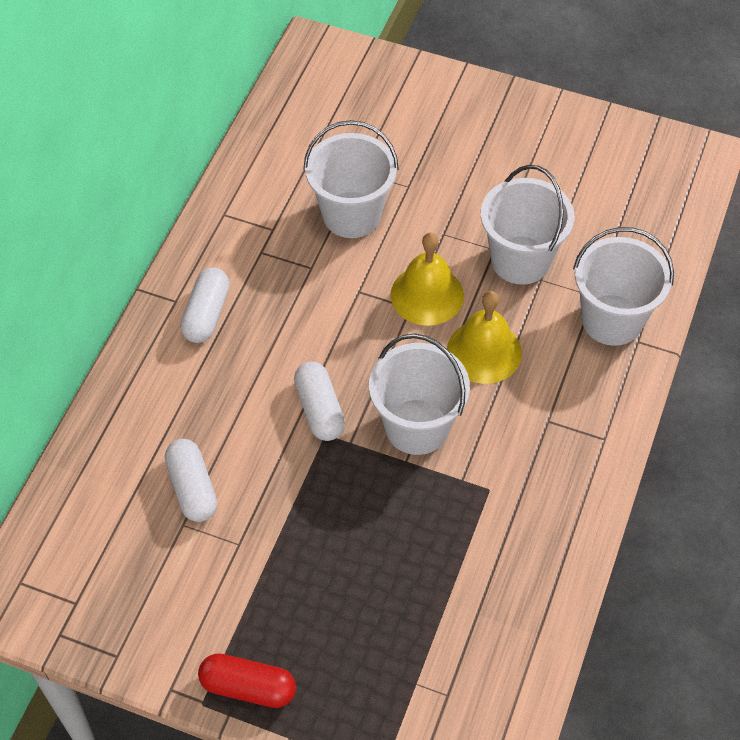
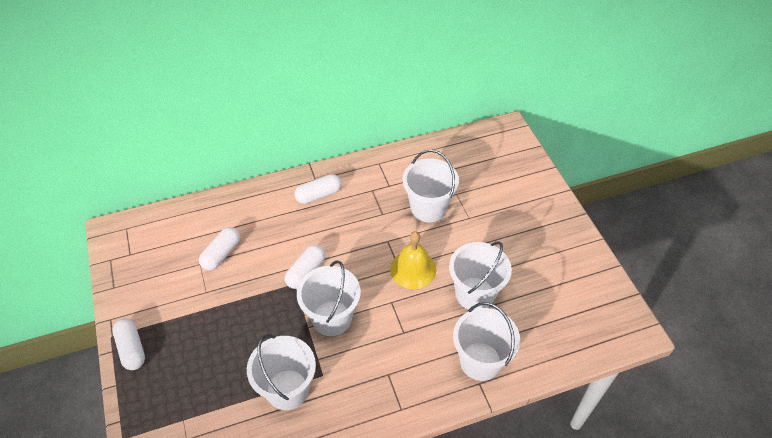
camera: 50 degrees right, 5 degrees down
(248, 687) = (132, 349): red capsule -> white capsule
(475, 539) = (287, 389): none -> white bucket
(484, 351) = (403, 316): yellow bell -> none

